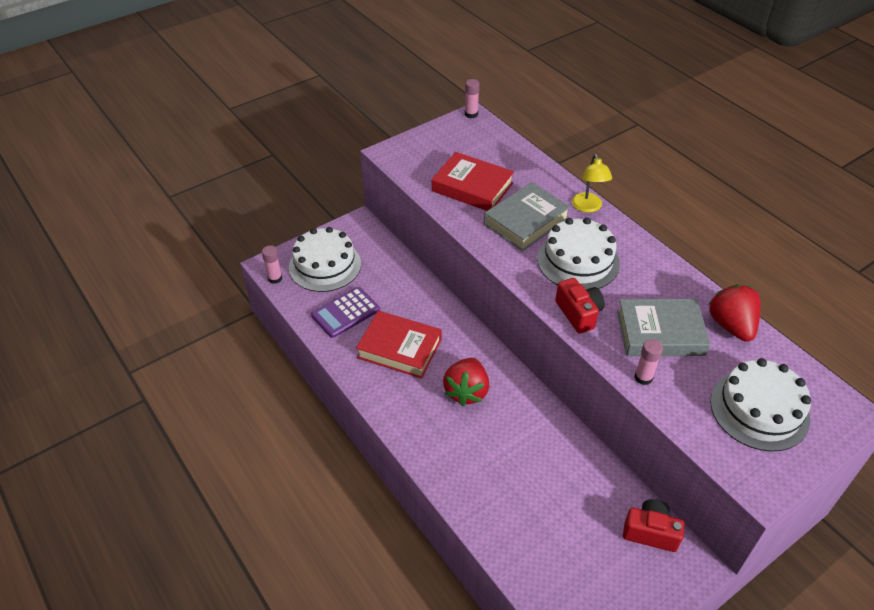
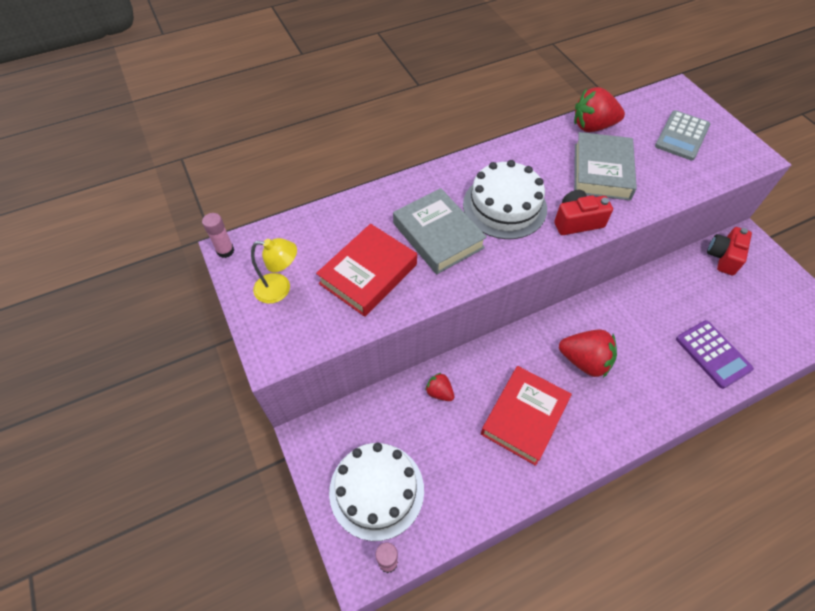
camera: 80 degrees left, 10 degrees up
(345, 313) = (463, 471): purple calculator -> purple calculator (713, 354)
(411, 291) = (439, 392): none -> red strawberry
(588, 207) = (426, 181): yellow lamp -> yellow lamp (280, 289)
(643, 377) = (654, 195): pink glue stick -> none
(759, 410) = (682, 136): white cake -> grey calculator

